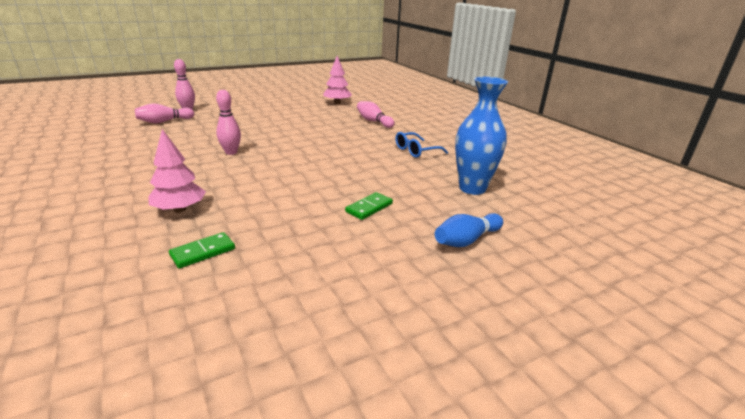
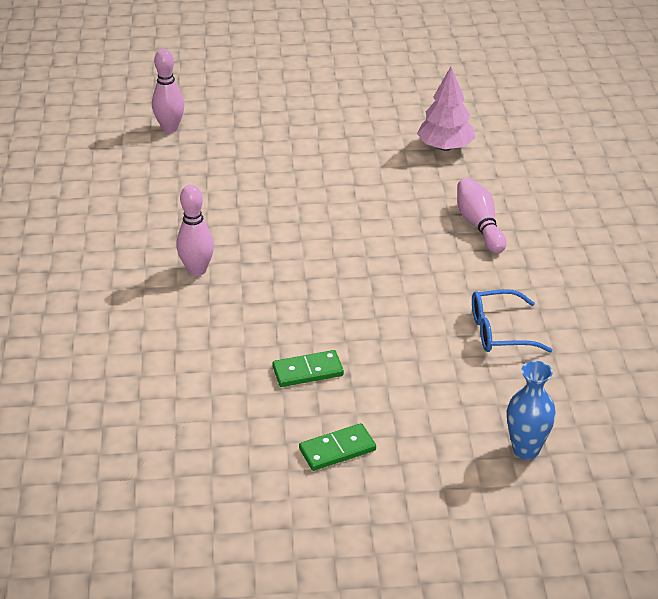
camera: 25 degrees right, 10 degrees up
(164, 121) = (124, 160): pink bowling pin -> none
(180, 209) = (89, 386): pink tree -> none
(203, 252) = (94, 472): green domino -> green domino (308, 371)
(466, 240) = (433, 550): blue bowling pin -> none
(472, 188) = (526, 450): blue vase -> blue vase, size x0.60

